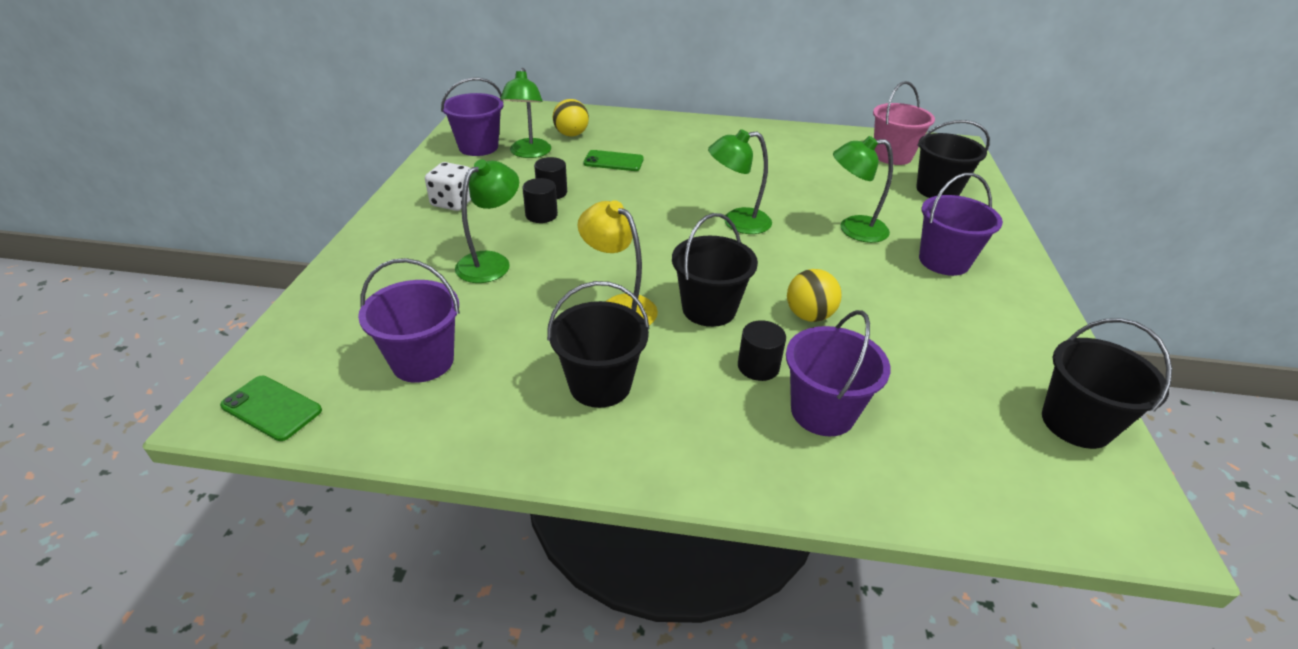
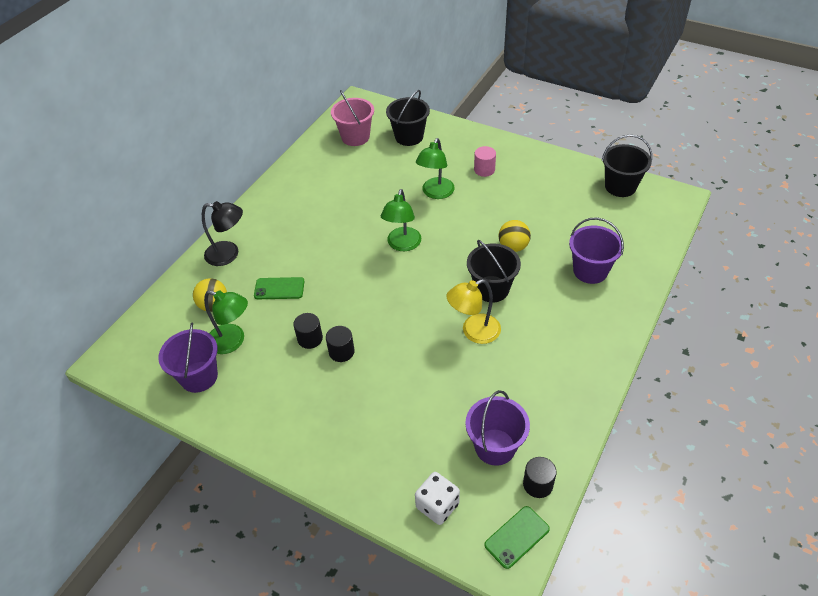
camera: 65 degrees left, 10 degrees up
(453, 202) = (293, 407): white dice -> white dice (437, 505)
(491, 262) = (394, 393): green lamp -> none
(600, 385) = (544, 358): black bucket -> none
(613, 161) = (279, 288): green phone -> green phone turned 60 degrees clockwise
(643, 127) = (229, 254): none -> black lamp
(758, 366) = (549, 284): black cylinder -> black cylinder (538, 484)
(943, 261) = (484, 170): purple bucket -> pink cylinder

